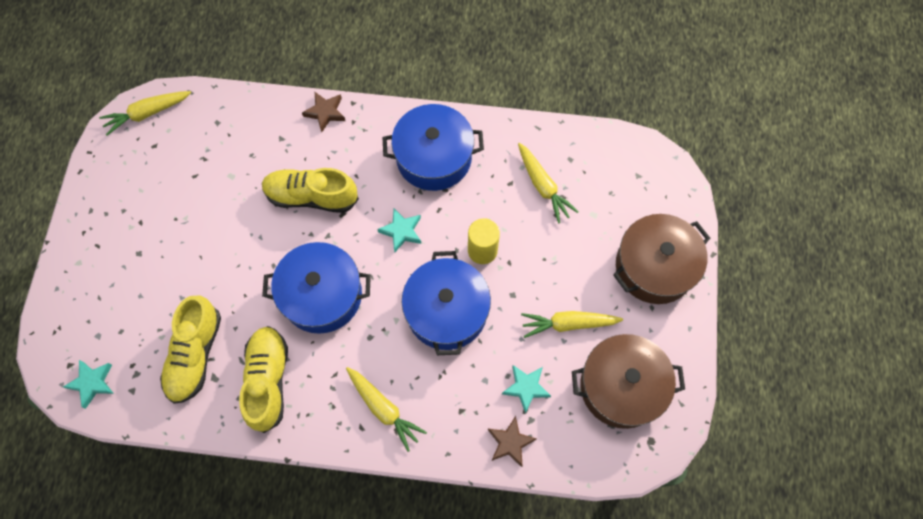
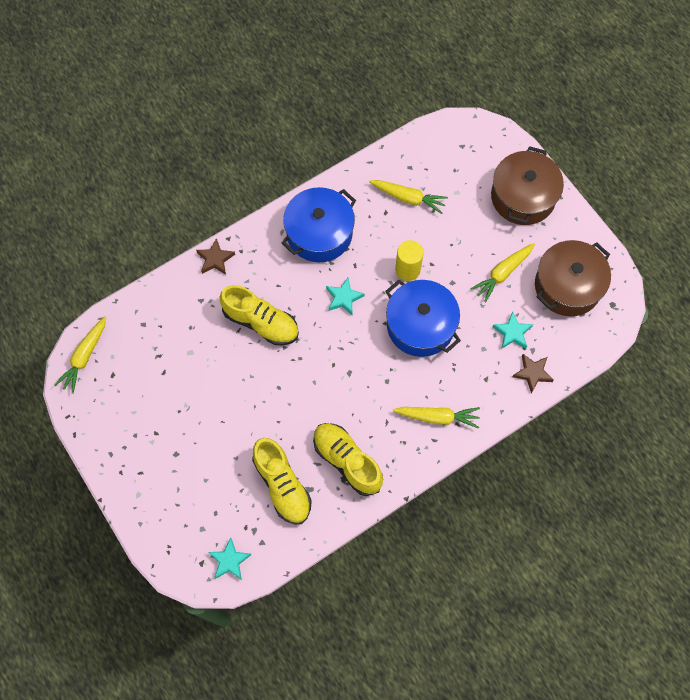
camera: 40 degrees left, 0 degrees up
(311, 196) = (261, 322): yellow shoe -> yellow shoe turned 120 degrees counterclockwise
(322, 295) = (330, 380): blue pot -> none

